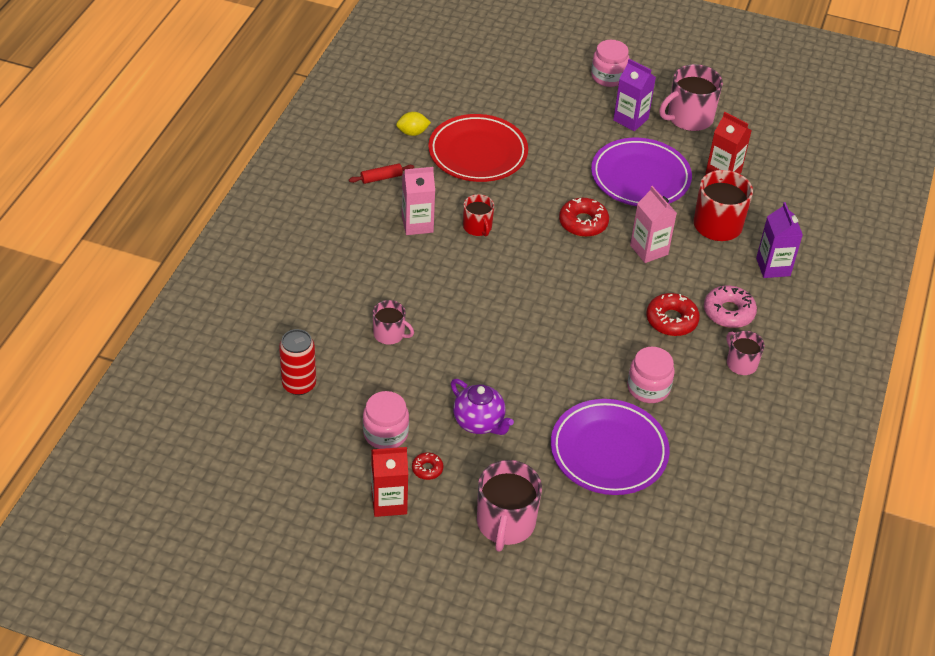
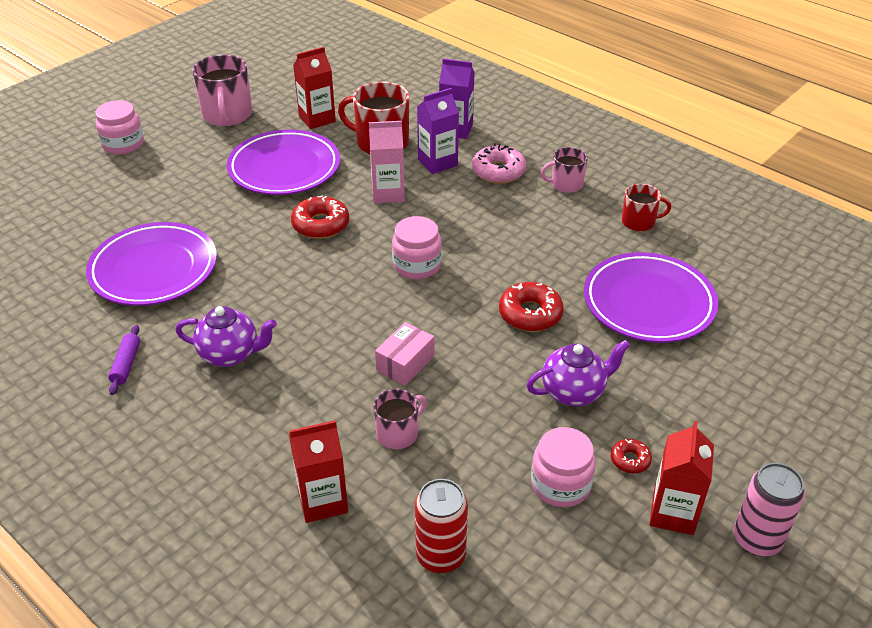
camera: 65 degrees left, 5 degrees down
(315, 314) = (322, 501): none -> red carton
(381, 178) = (126, 364): red rolling pin -> purple rolling pin
(387, 555) = (757, 539): none -> pink can
(412, 133) = (72, 313): yellow lemon -> none
(417, 224) = (230, 354): pink carton -> purple teapot
(458, 318) = (405, 363): none -> pink box
(477, 153) = (154, 270): red plate -> purple plate
(477, 227) = (272, 304): red mug -> red mug (639, 222)
(505, 523) = (728, 413): pink mug -> none
(630, 119) = (198, 149): purple carton -> purple carton (437, 162)
(648, 388) = (573, 250): pink jar -> pink jar (417, 265)
(671, 320) = (490, 208): red donut -> red donut (530, 314)

